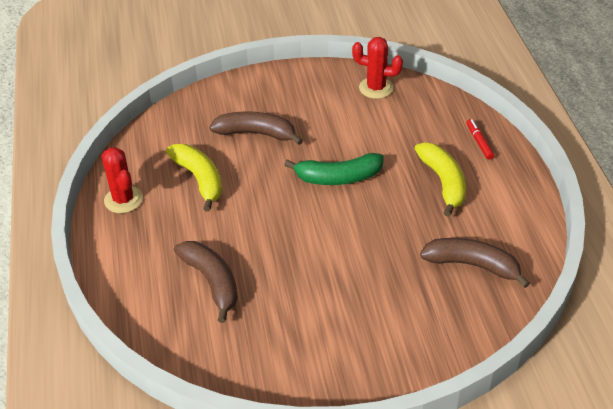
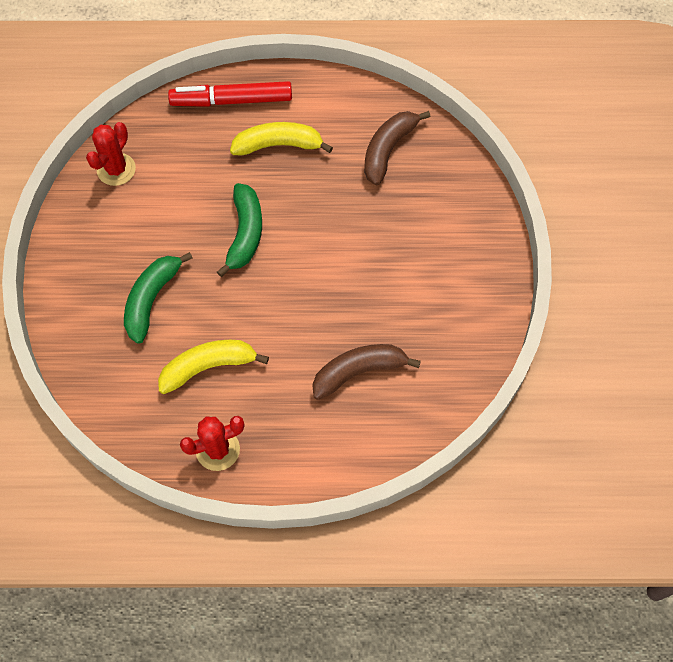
camera: 80 degrees left, 20 degrees up
(256, 133) = (152, 299): brown banana -> green banana
(479, 142) = (231, 101): red marker -> red marker, size x2.17

